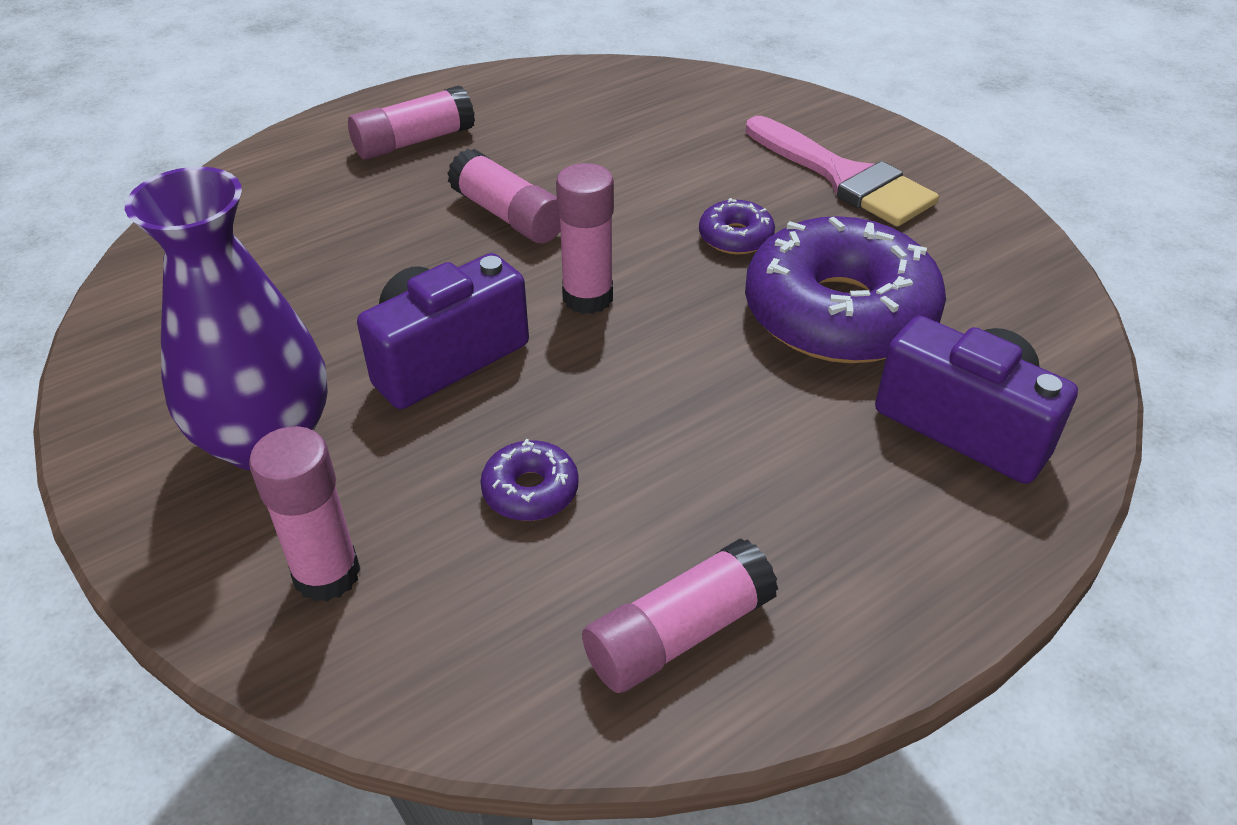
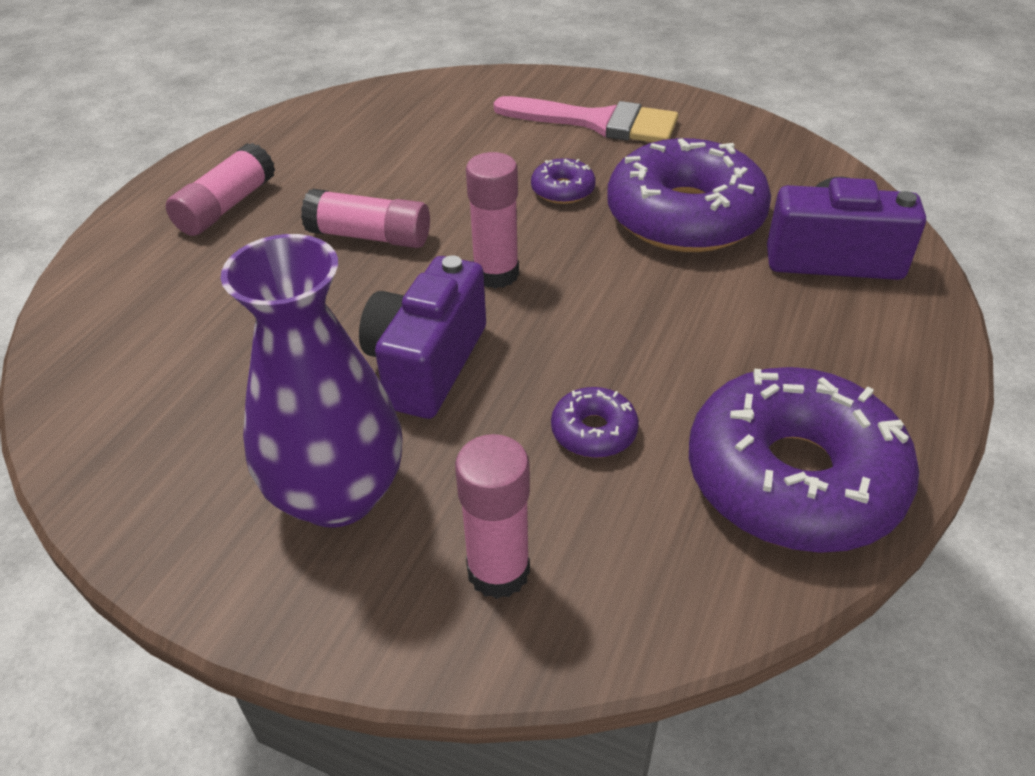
camera: 30 degrees left, 0 degrees up
(678, 634) = (793, 478): pink glue stick -> purple donut

